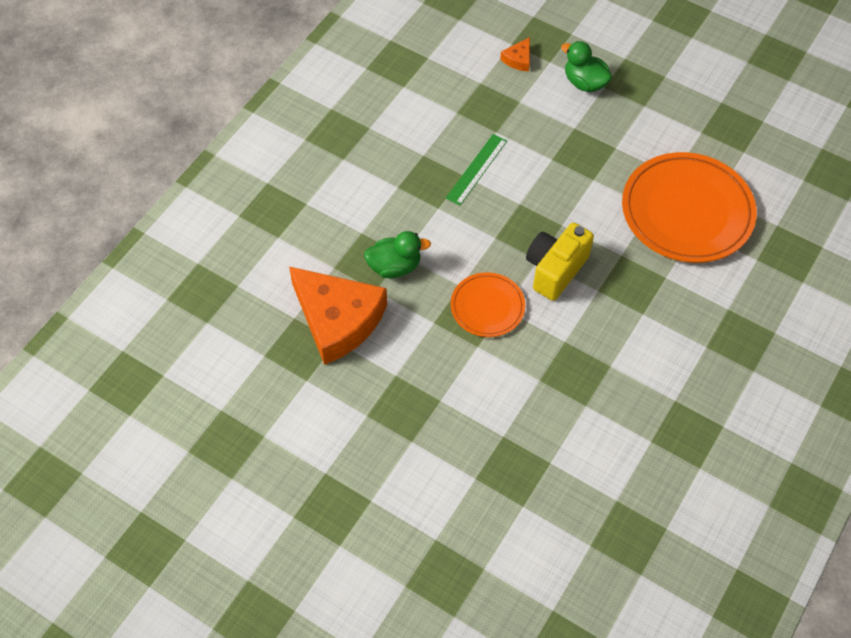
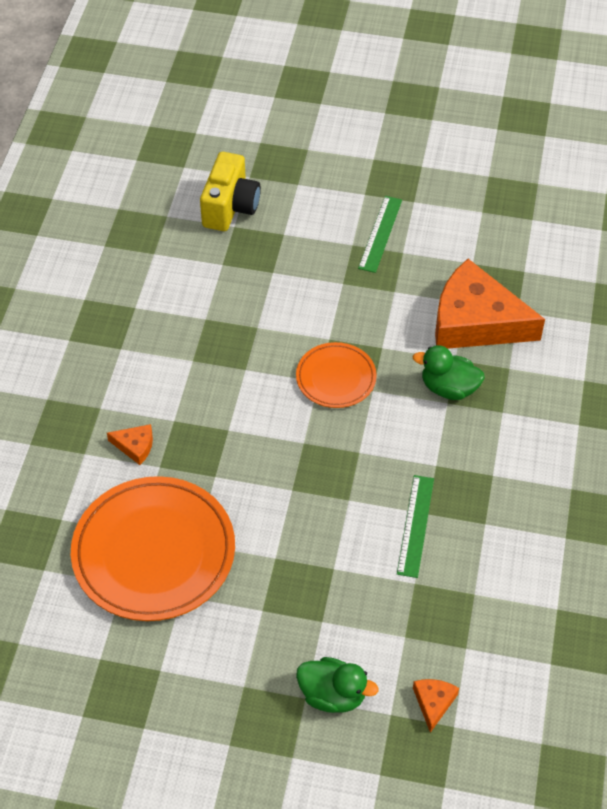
camera: 160 degrees right, 5 degrees down
(378, 444) = (380, 234): none -> green ruler
(394, 266) = (448, 388): green duck -> green duck turned 45 degrees clockwise
(555, 270) = (281, 437): yellow camera -> yellow camera (230, 207)
(682, 301) = (135, 446): none -> orange cheese

